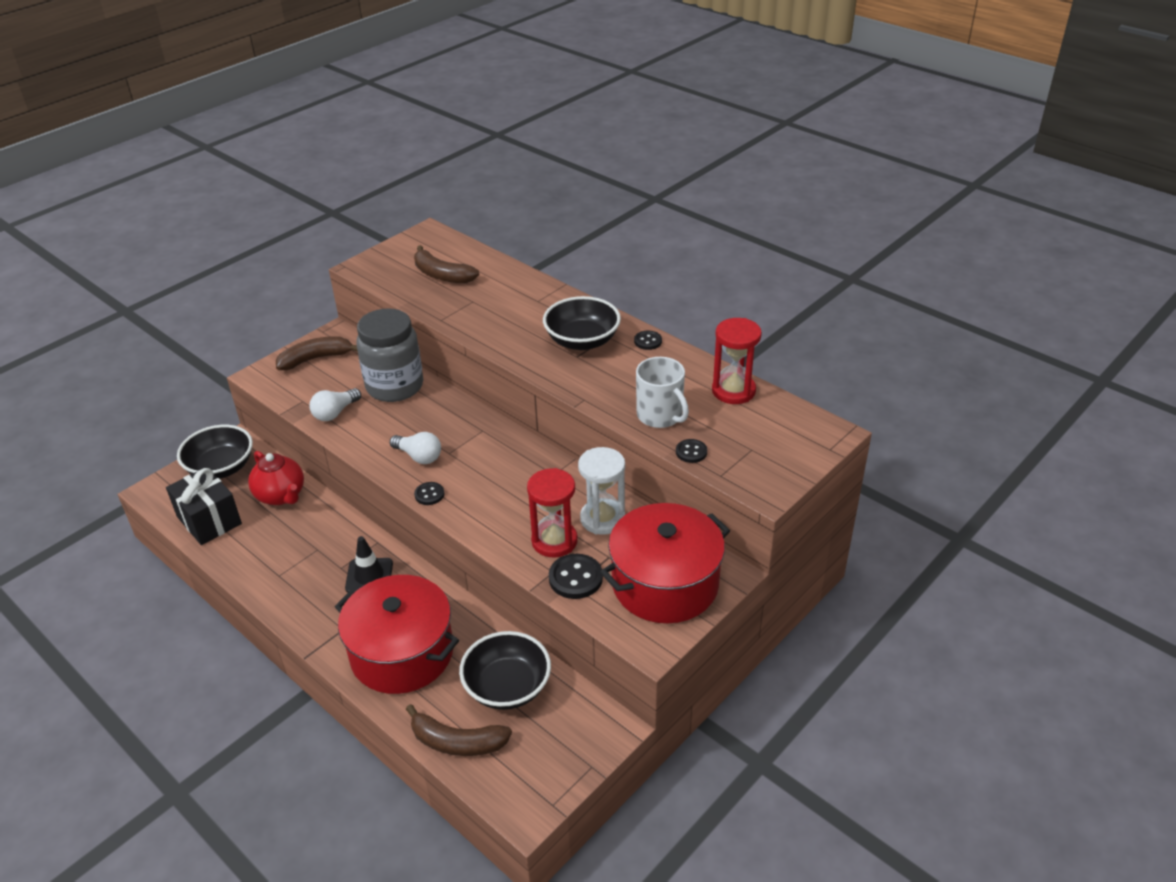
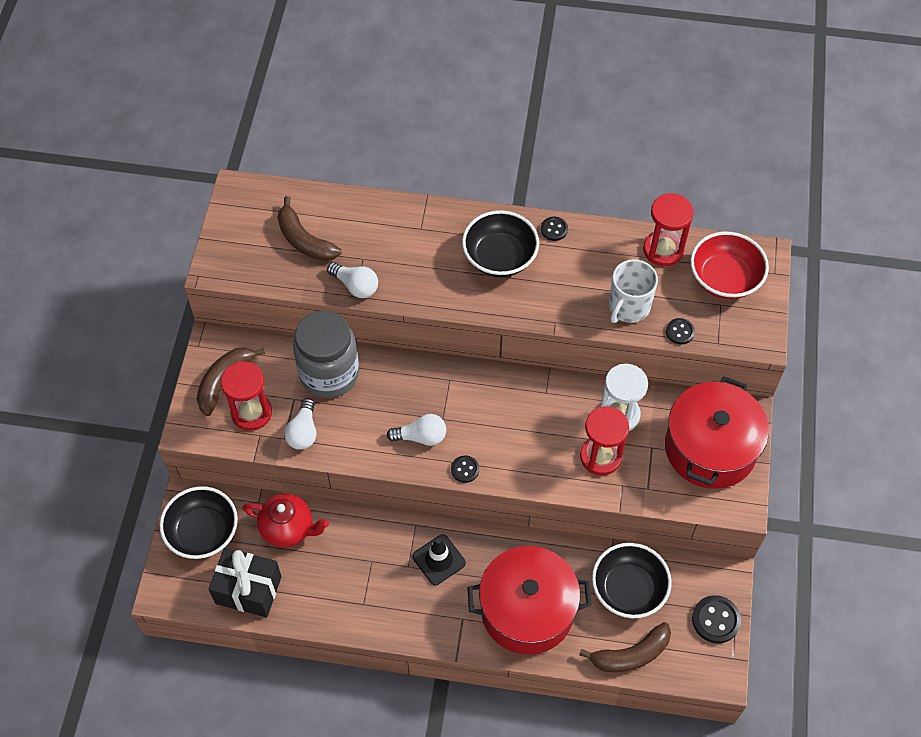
camera: 35 degrees left, 20 degrees up
(312, 385) = (251, 413): none -> red hourglass
(442, 275) = (304, 240): brown banana -> brown banana turned 45 degrees clockwise
(448, 314) = (355, 286): none -> white light bulb
(575, 578) = (643, 481): black button -> black button (715, 620)
(660, 415) = (628, 307): white mug -> white mug turned 105 degrees clockwise
(774, 433) = (724, 279): none -> red bowl

